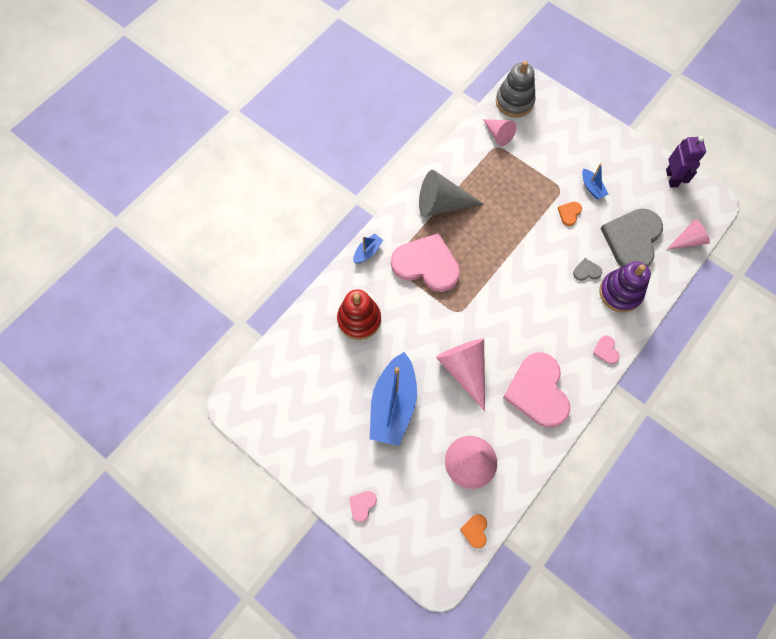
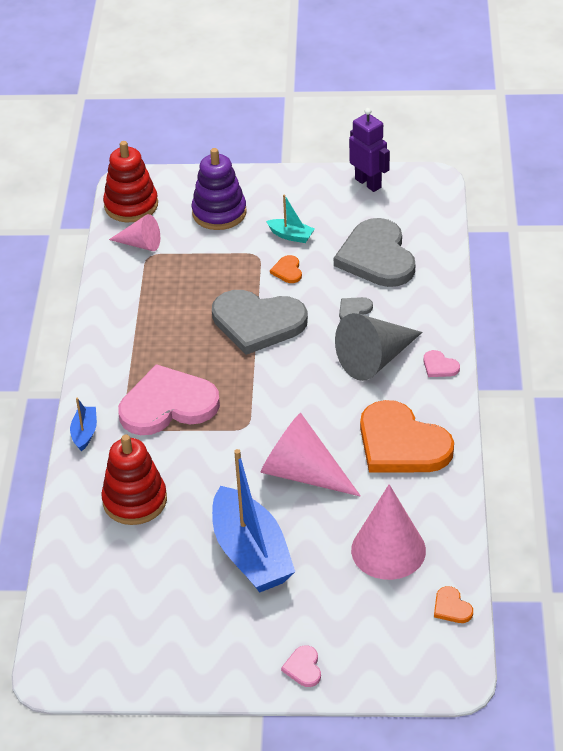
camera: 35 degrees left, 25 degrees down
(442, 204) = (133, 340): grey cone -> grey cone (375, 359)
(514, 102) = (131, 205): grey stacking toy -> red stacking toy
(522, 240) = (257, 323): none -> grey heart
(538, 391) = (401, 444): pink heart -> orange heart
(592, 188) = (291, 236): blue boat -> turquoise boat
(620, 292) = (407, 309): purple stacking toy -> purple stacking toy (219, 213)
(688, 240) = (435, 226): pink cone -> none

